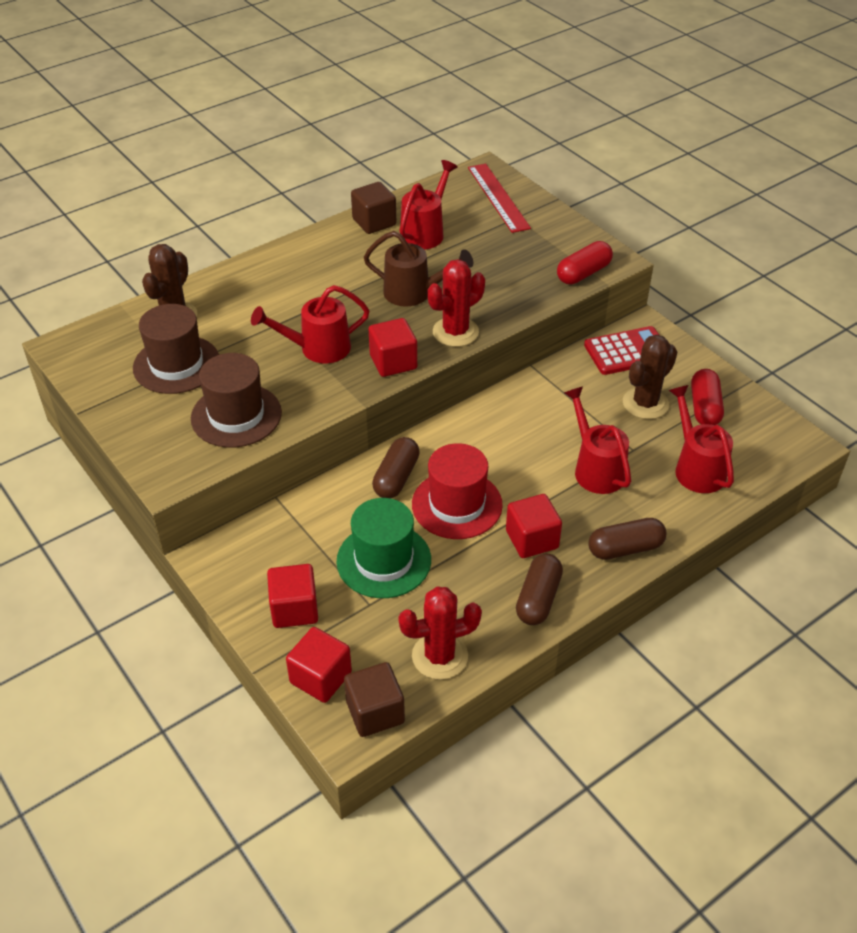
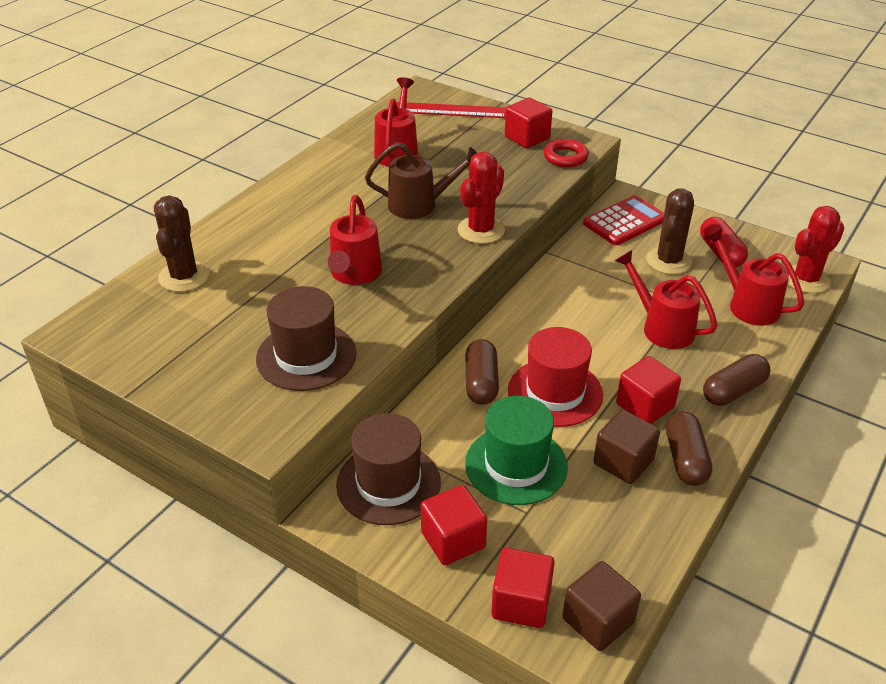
camera: 20 degrees left, 5 degrees down
(176, 364) = (212, 322): brown hat -> brown hat (388, 483)
(317, 349) = (354, 274): red watering can -> red watering can turned 45 degrees counterclockwise
(374, 222) = (342, 152): brown cube -> brown cube (623, 462)
(393, 362) = (437, 269): red cube -> red cube (527, 138)
(440, 656) = (627, 543): red cactus -> red cactus (806, 279)
(498, 197) = (447, 110): red ruler -> red ruler turned 45 degrees counterclockwise
(583, 273) = (565, 157): red capsule -> red ring

